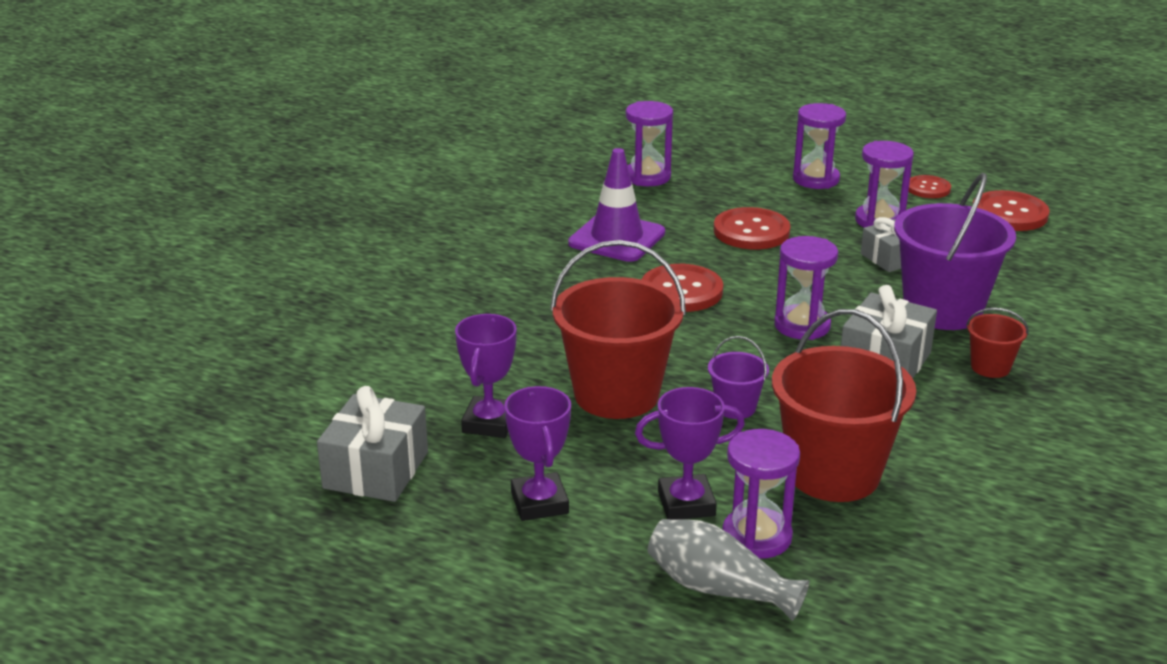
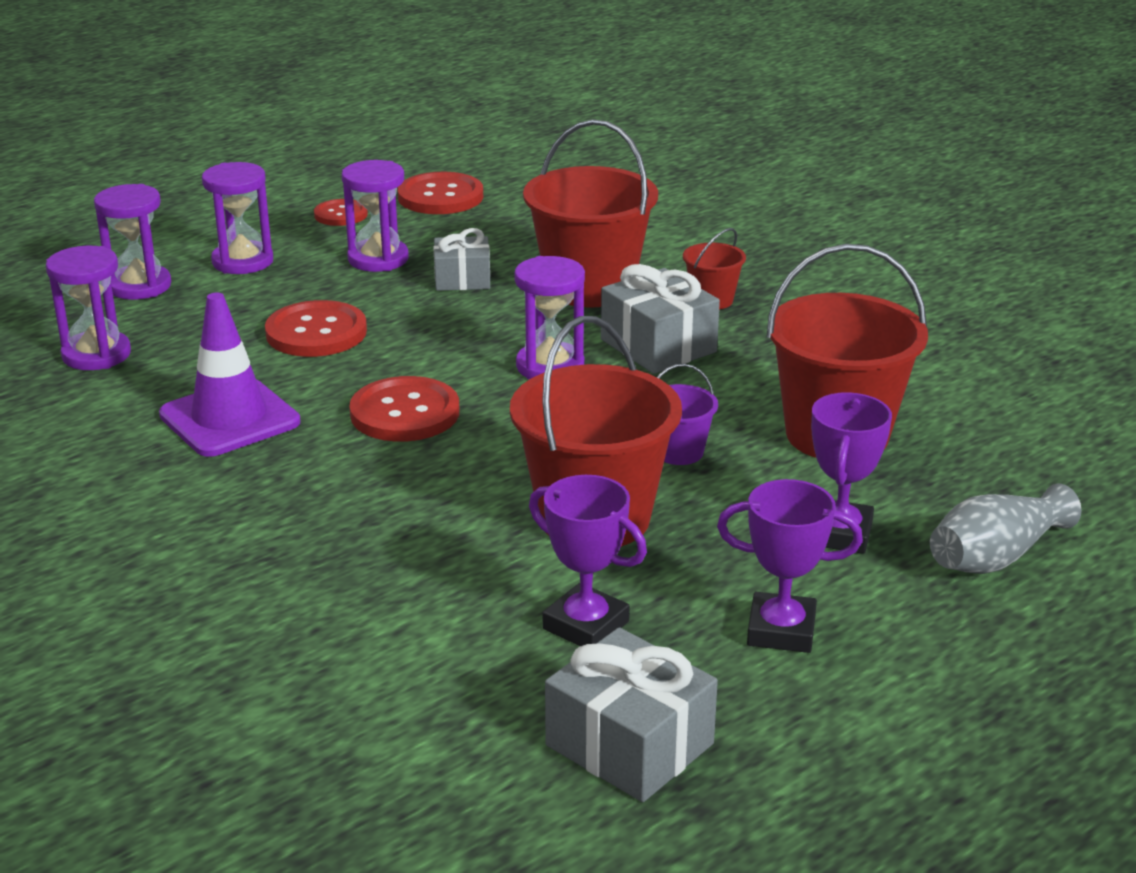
camera: 65 degrees left, 0 degrees up
(756, 537) = (920, 509): purple hourglass -> purple hourglass (139, 286)
(942, 310) = (590, 287): purple bucket -> red bucket

